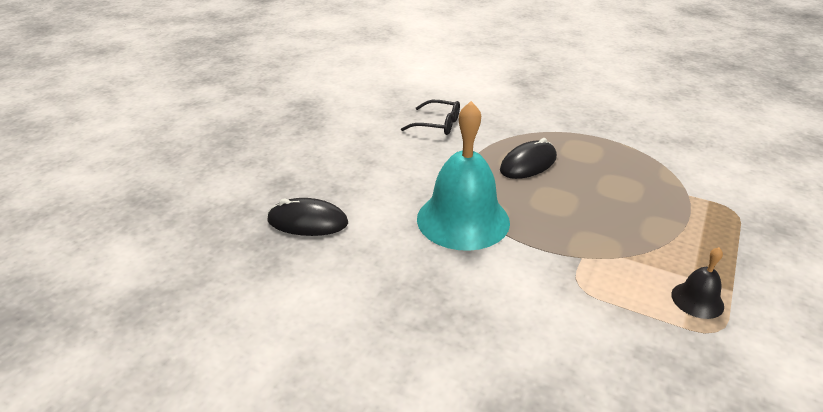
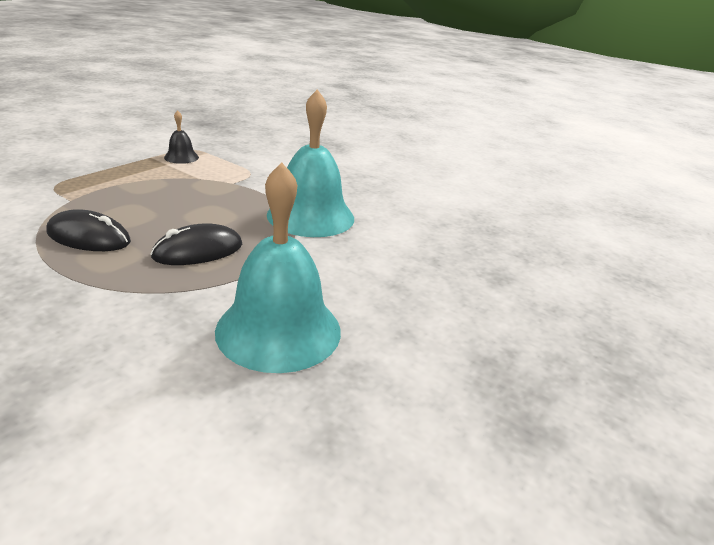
camera: 175 degrees left, 5 degrees down
(307, 222) = (456, 236): black mouse -> black mouse (89, 237)
(437, 124) = (278, 330): black glasses -> turquoise bell

